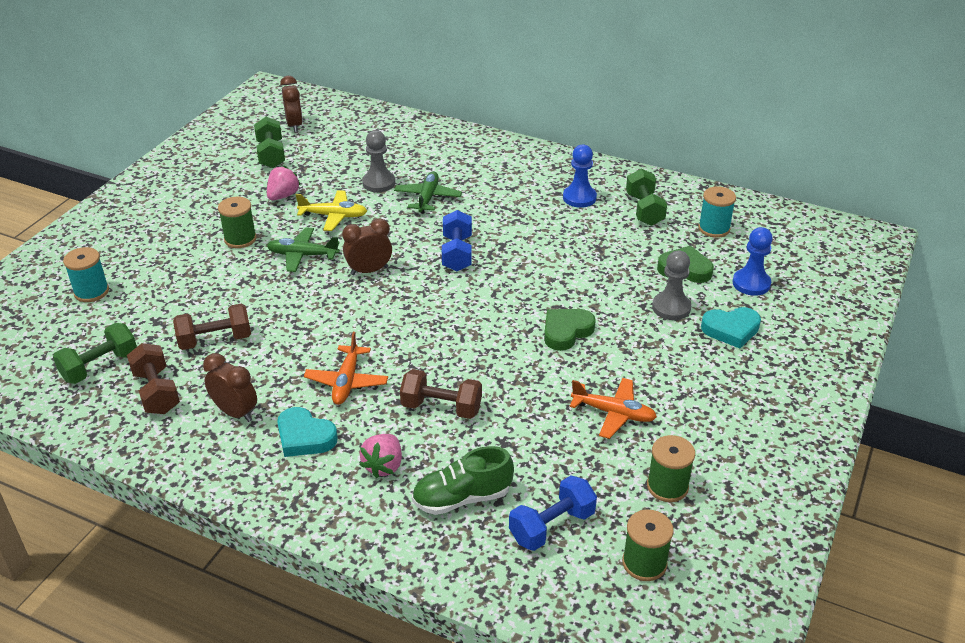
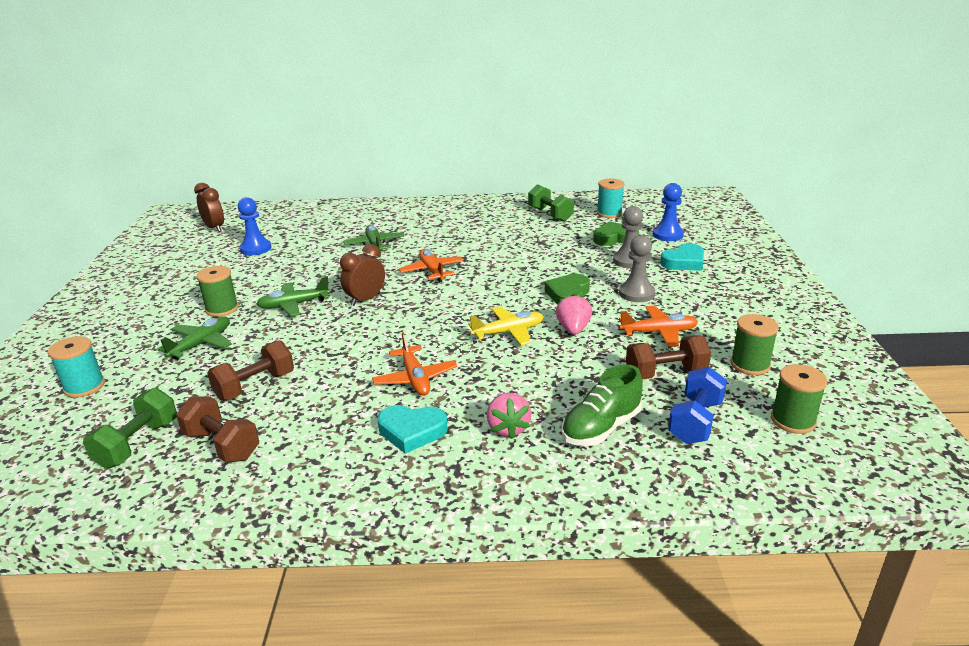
camera: 25 degrees left, 10 degrees down
(201, 276) = (201, 344): none -> green plane
(235, 412) = (323, 435): brown clock -> none
(271, 154) = (207, 249): green dumbbell -> none
(283, 196) = (241, 272): pink strawberry -> pink strawberry (573, 329)
(334, 216) = (301, 274): yellow plane -> yellow plane (508, 332)
(379, 183) = (323, 245): grey pawn -> grey pawn (636, 293)
(441, 407) = (518, 371): brown dumbbell -> brown dumbbell (665, 373)
(457, 253) = (432, 271): blue dumbbell -> orange plane
(579, 198) = (496, 219): blue pawn -> blue pawn (256, 249)

